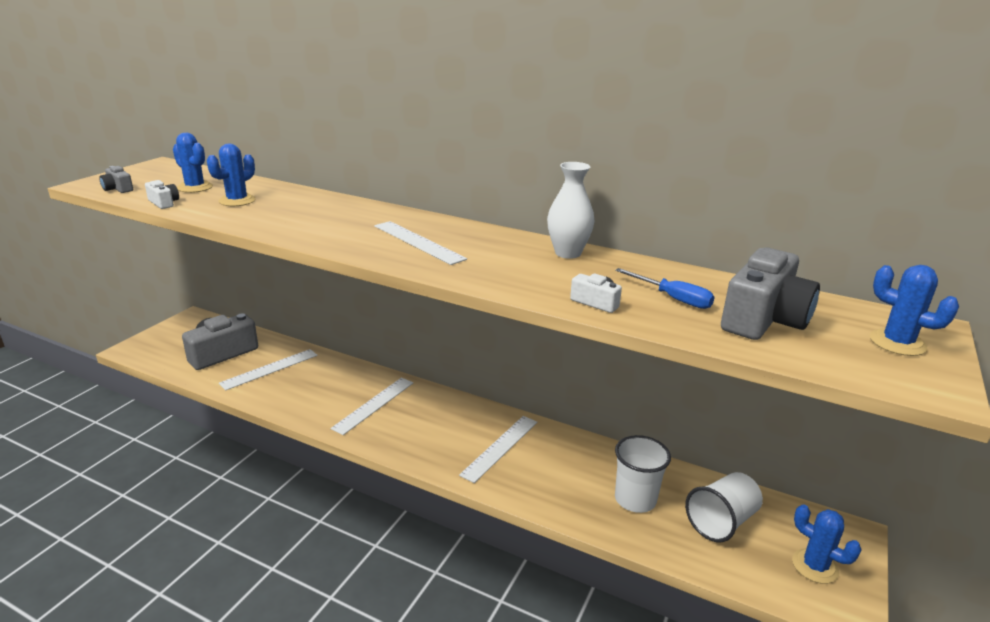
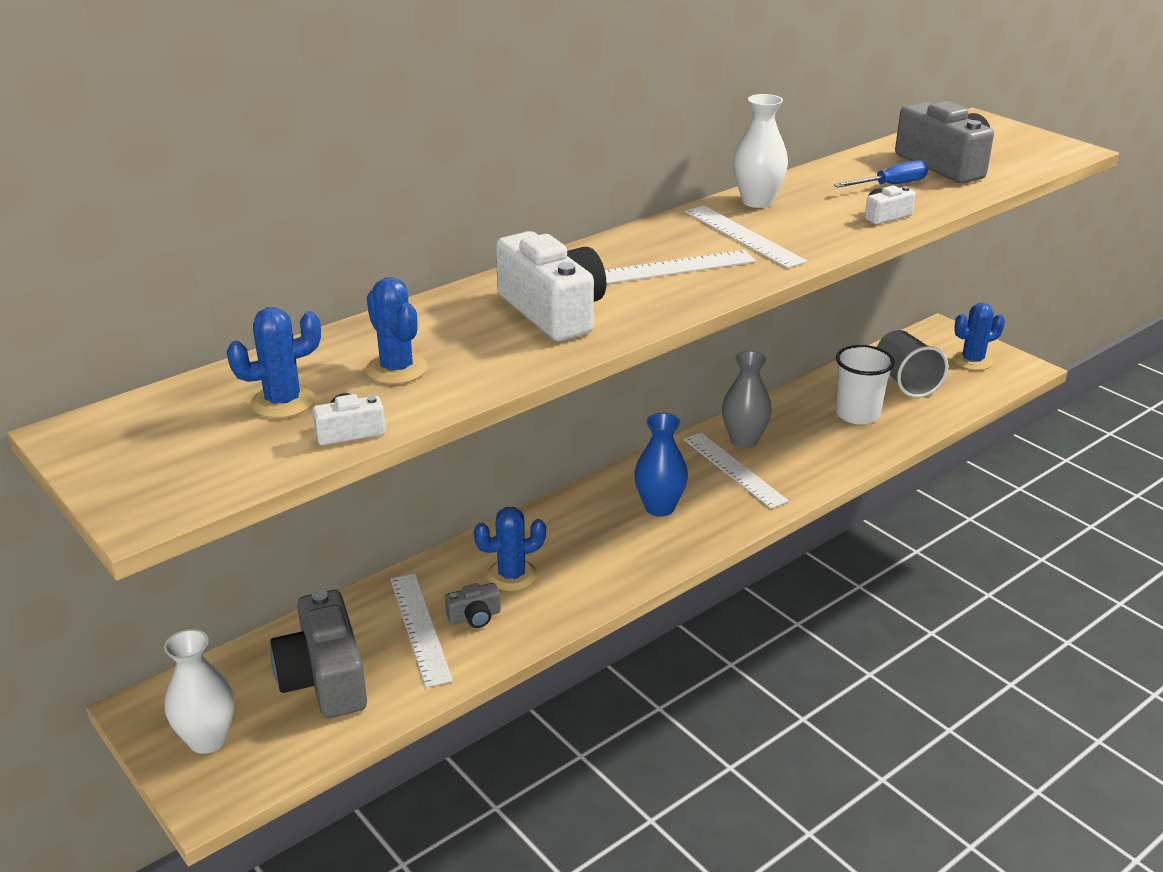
camera: 65 degrees left, 5 degrees up
(118, 189) = (213, 477): grey camera -> grey camera (474, 616)
(171, 337) = (207, 740): none -> white vase
(328, 221) = (553, 311): none -> white camera
(374, 405) = (588, 544): white ruler -> white ruler (743, 236)
(430, 424) = (659, 507): none -> blue vase
(543, 444) = (744, 440): none -> grey vase
(721, 522) = (905, 382): white cup -> grey cup
(897, 343) = (1001, 138): blue cactus -> blue cactus (512, 575)

